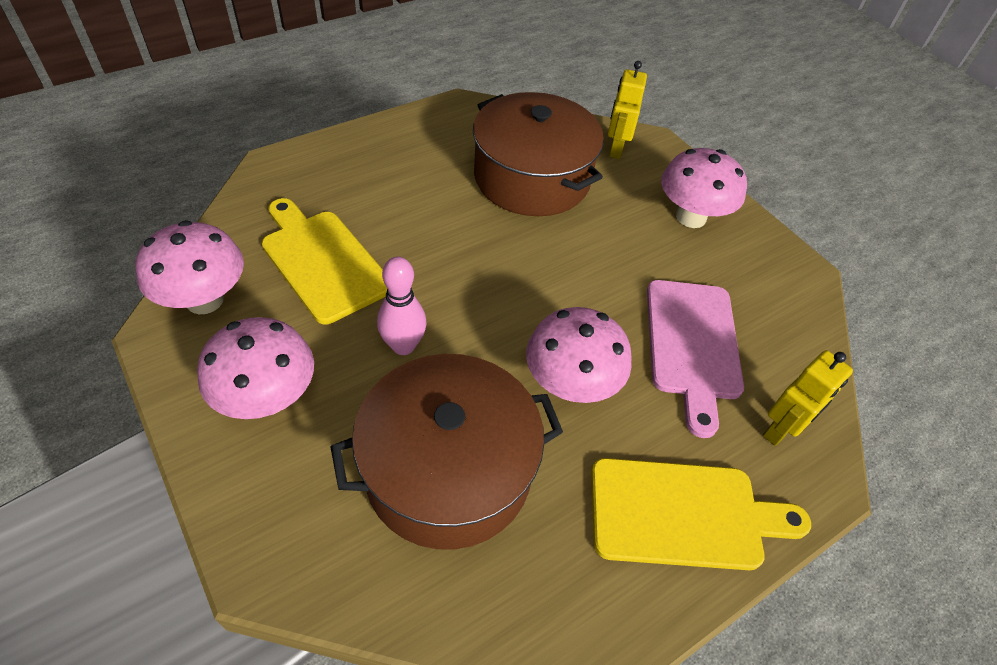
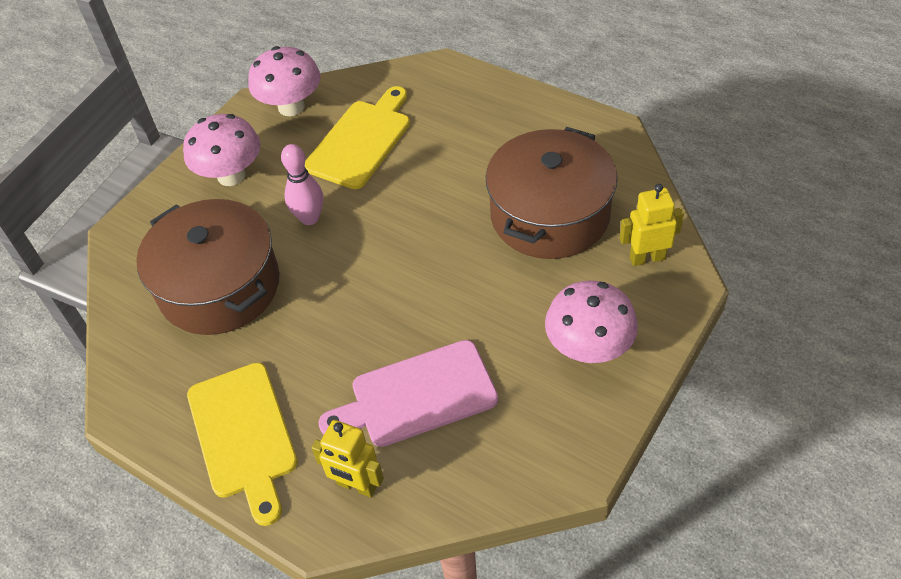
camera: 75 degrees right, 0 degrees up
(570, 385) = (327, 326): pink mushroom -> none

